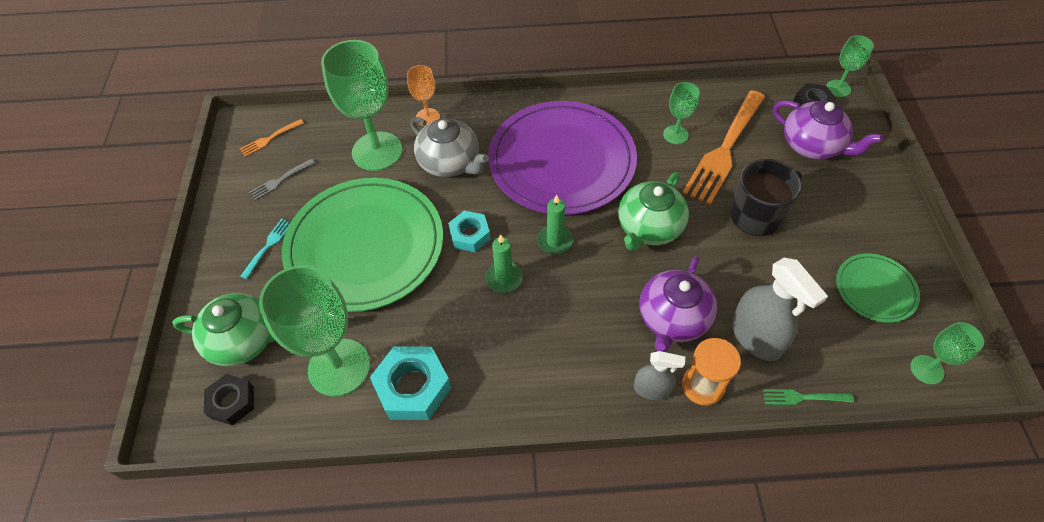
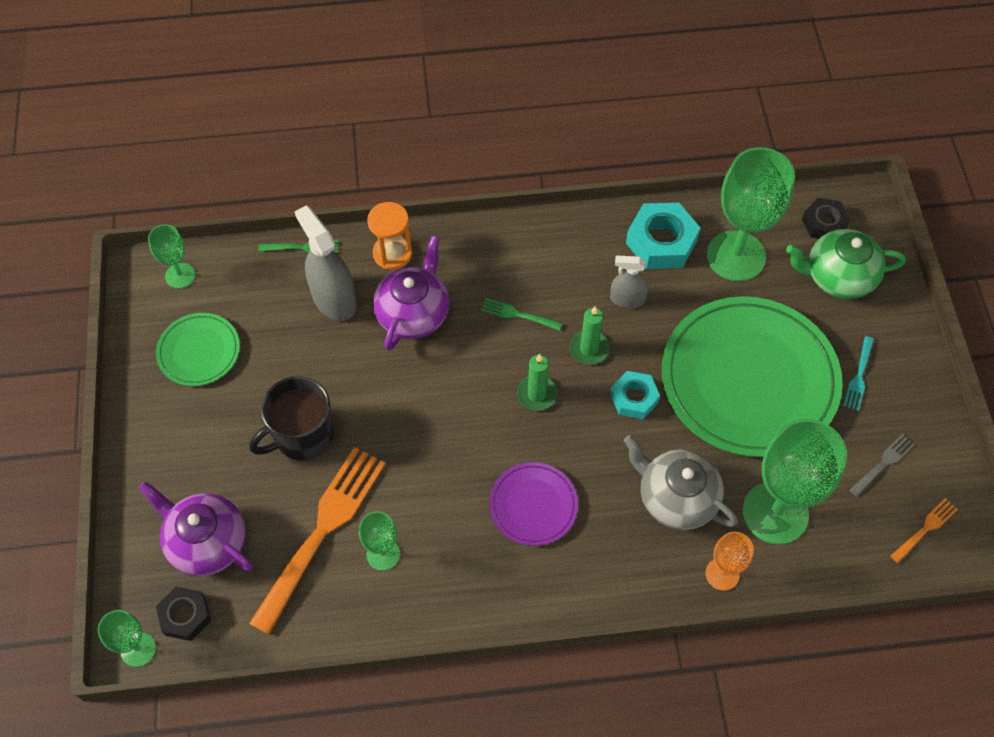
camera: 175 degrees right, 5 degrees up
(562, 161) = (533, 505): purple plate -> purple plate, size x0.47
(568, 313) = (518, 315): none -> green fork
(649, 228) = (429, 414): green teapot -> none
(652, 389) = (440, 249): grey spray bottle -> grey spray bottle (627, 299)

